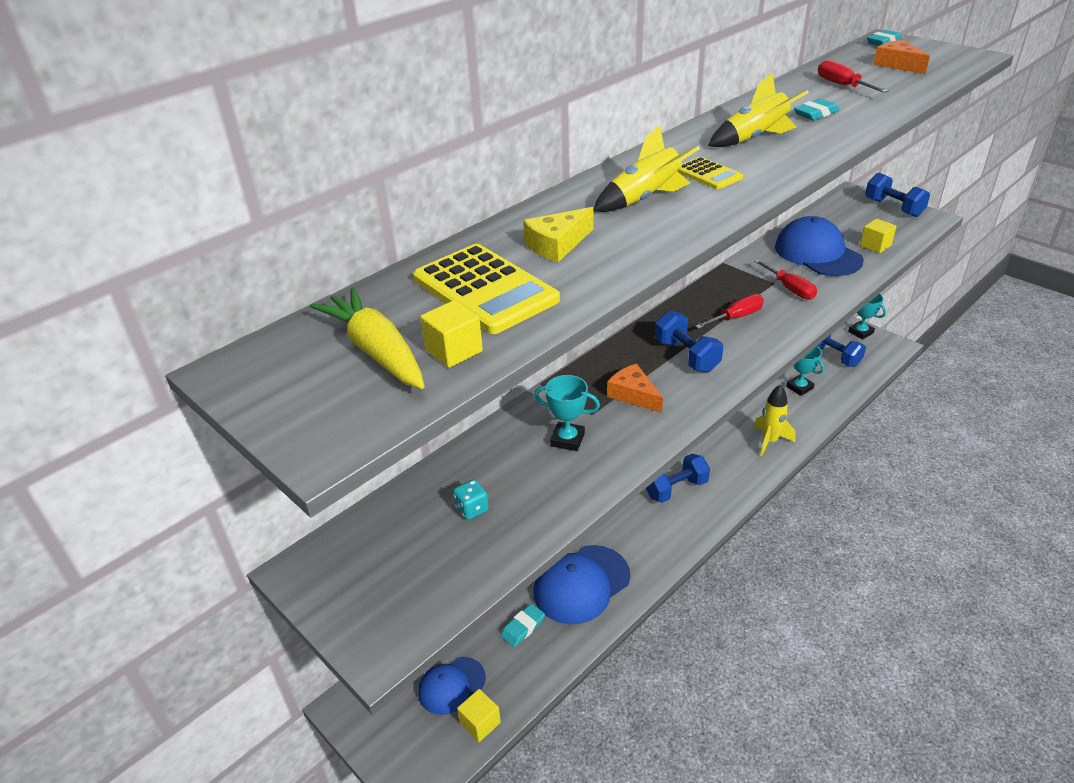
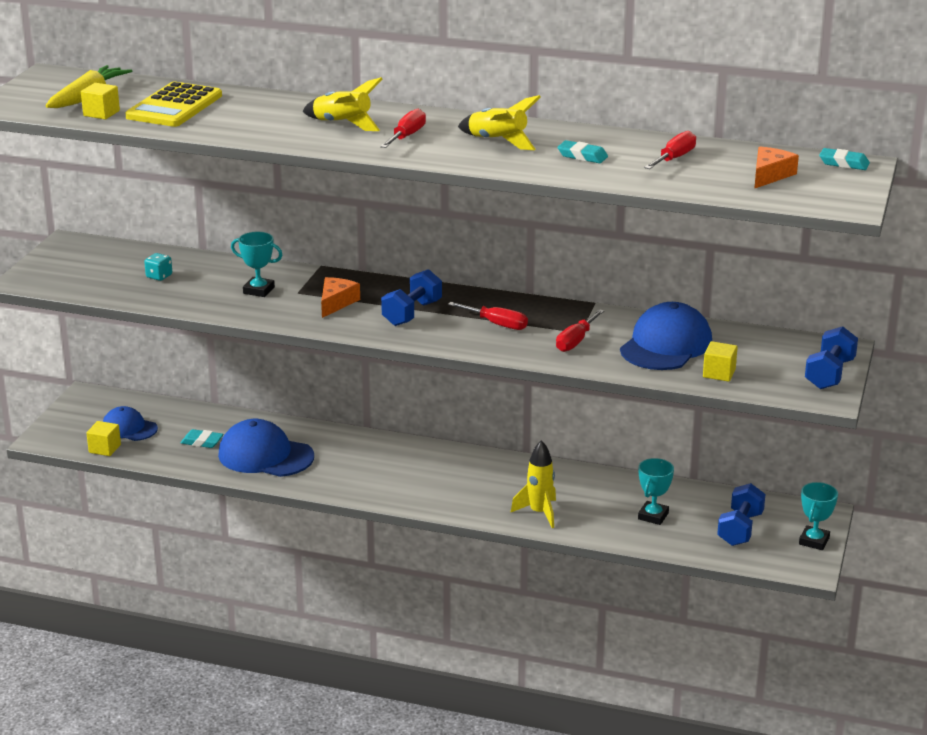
camera: 60 degrees right, 10 degrees down
(557, 245) = (248, 113): yellow cheese -> none
(567, 439) = (259, 290): turquoise trophy -> turquoise trophy turned 60 degrees counterclockwise
(676, 489) = (420, 475): blue dumbbell -> none
(708, 174) = (407, 136): yellow calculator -> red screwdriver

